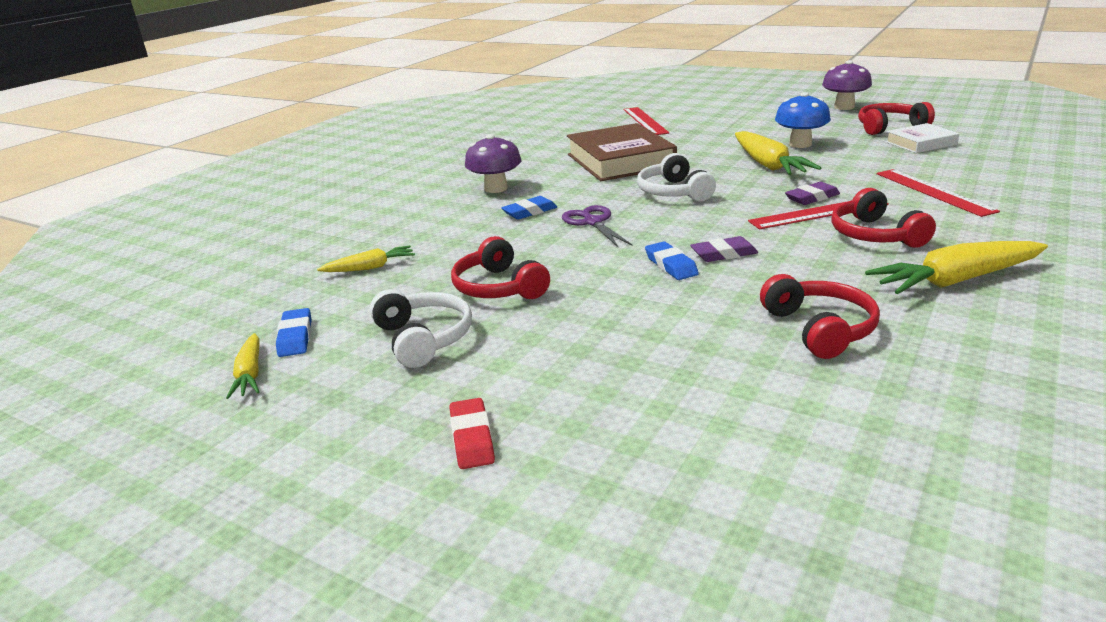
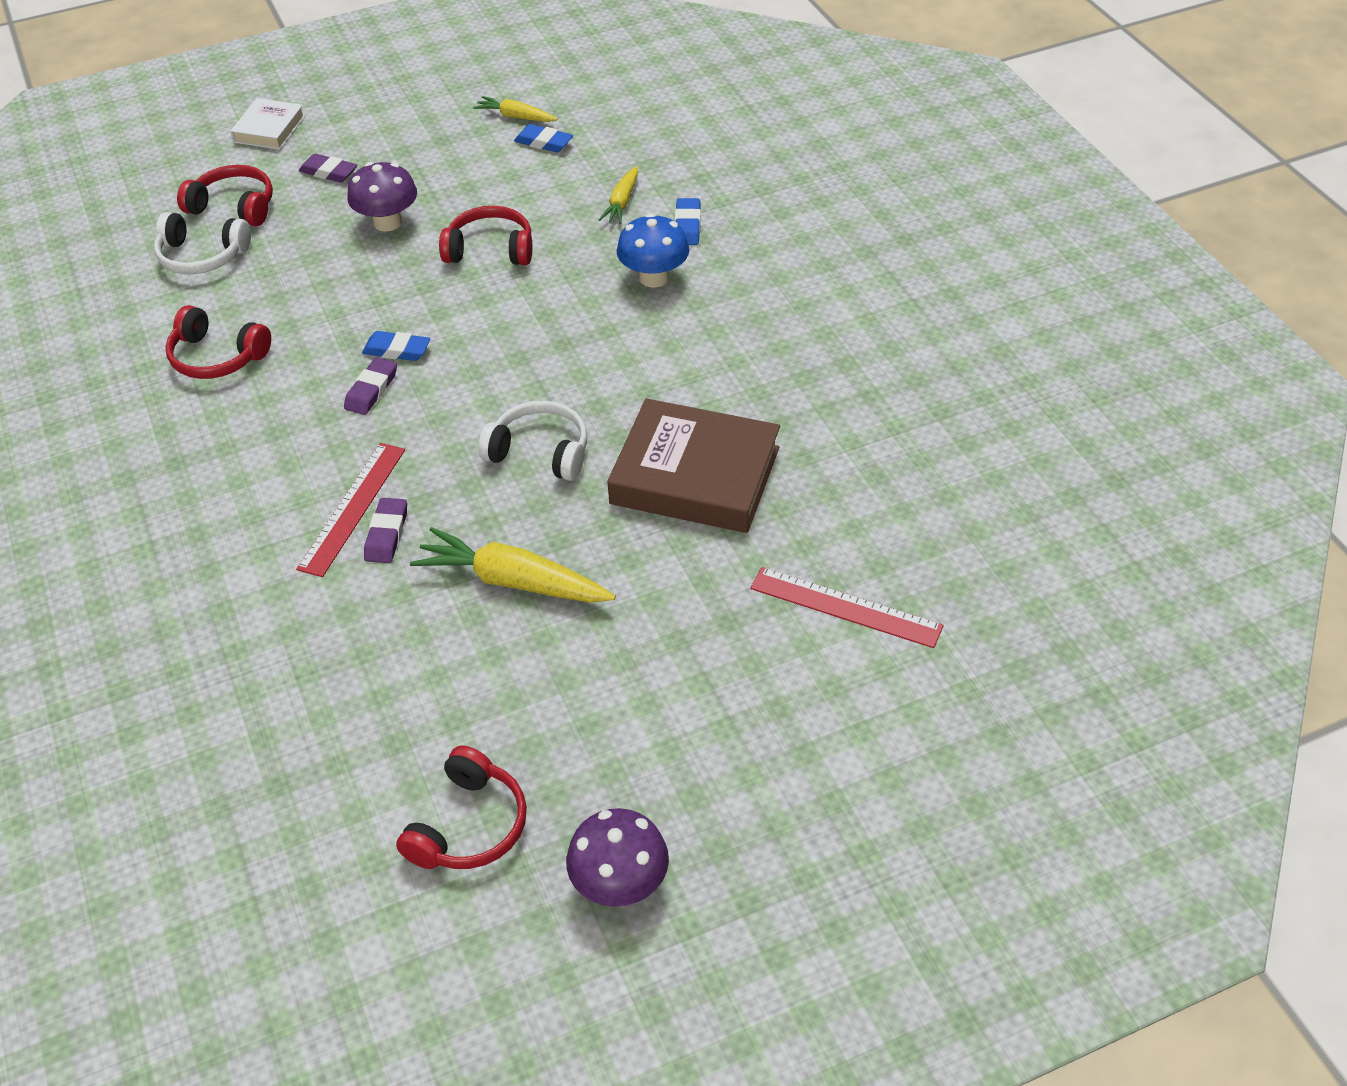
camera: 125 degrees right, 20 degrees up
(423, 339) = (462, 191): white headphones -> white headphones (202, 256)
(472, 438) = (329, 172): red eraser -> purple eraser
(496, 188) = (728, 340): purple mushroom -> purple mushroom (387, 222)
(529, 212) = (626, 332): blue eraser -> blue eraser (687, 226)
(593, 222) = (543, 357): purple scissors -> none
(800, 144) = (536, 671): blue mushroom -> blue mushroom (654, 278)
(875, 235) = (267, 502): red headphones -> red headphones (234, 207)
(921, 143) = (379, 785): white book -> white book (269, 129)
(933, 192) = (269, 633): red ruler -> none
(955, 281) = (154, 474): yellow carrot -> none

